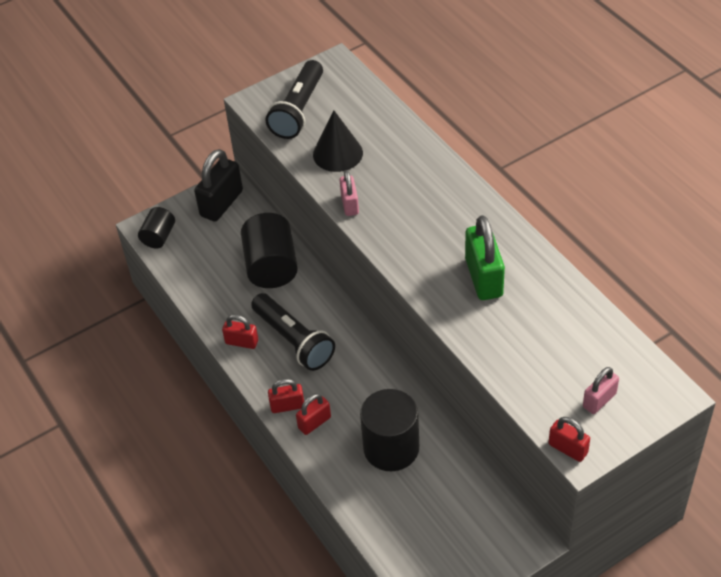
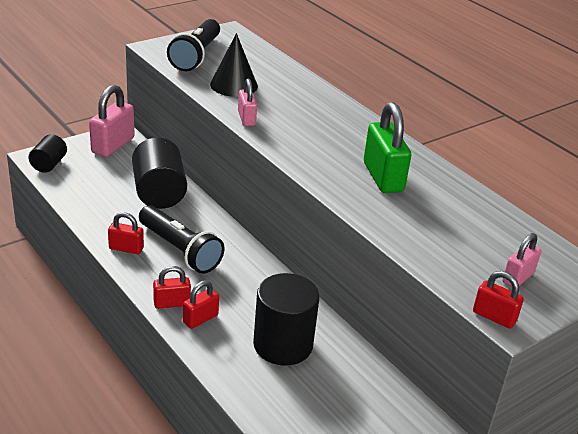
camera: 10 degrees left, 15 degrees down
(221, 203) = (113, 145): black padlock -> pink padlock

